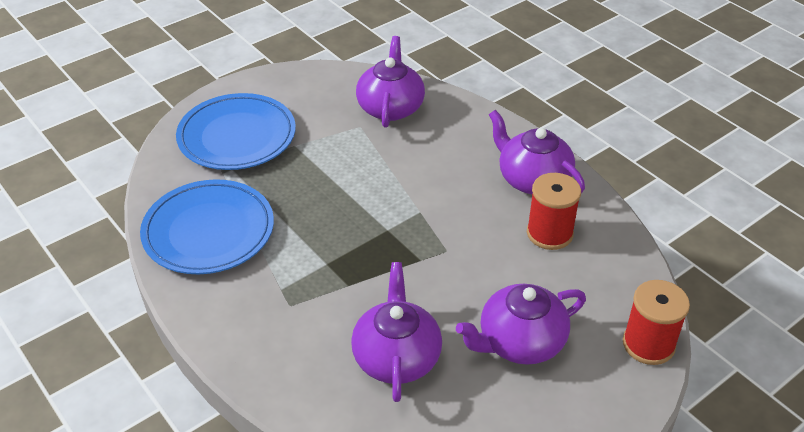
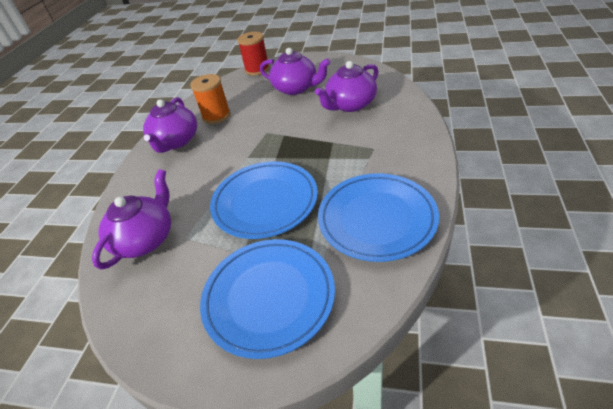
camera: 125 degrees left, 0 degrees up
(332, 185) = (265, 202): none -> blue plate
(390, 107) = (146, 239): purple teapot -> purple teapot turned 150 degrees clockwise
(549, 233) = (216, 116): red spool -> orange spool

